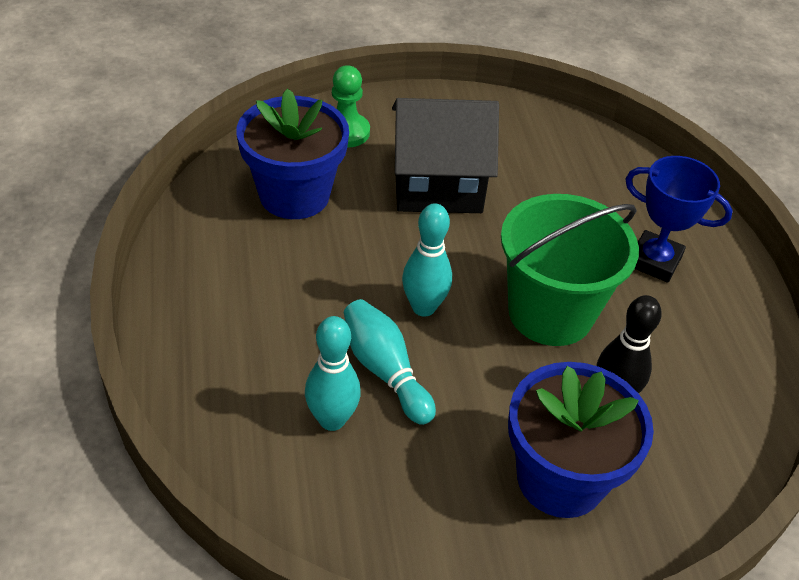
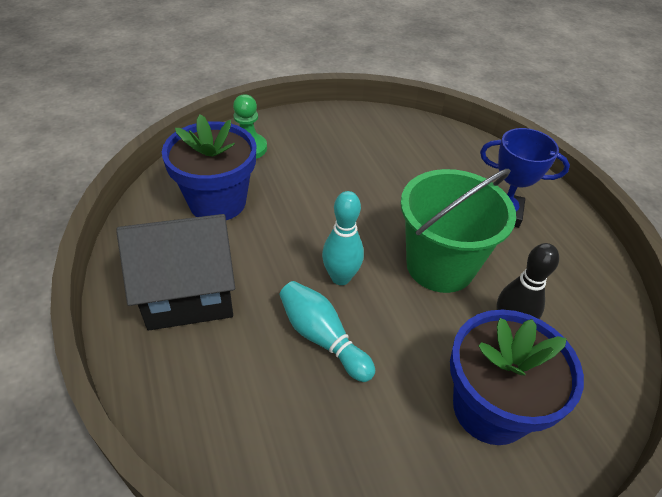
camera: 10 degrees left, 0 degrees up
(332, 420) = (287, 391): turquoise bowling pin -> none
(437, 185) = (327, 178): black house -> black house (188, 293)

